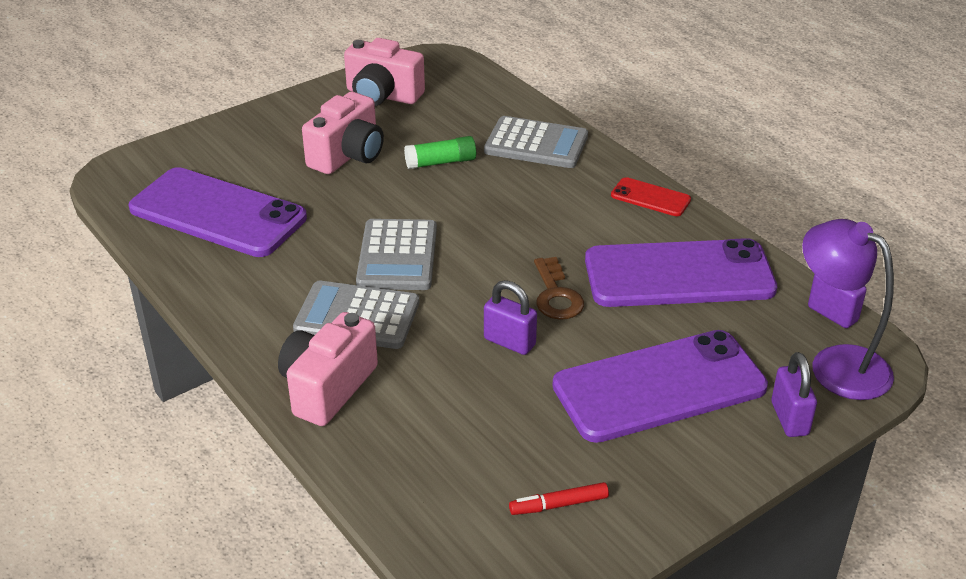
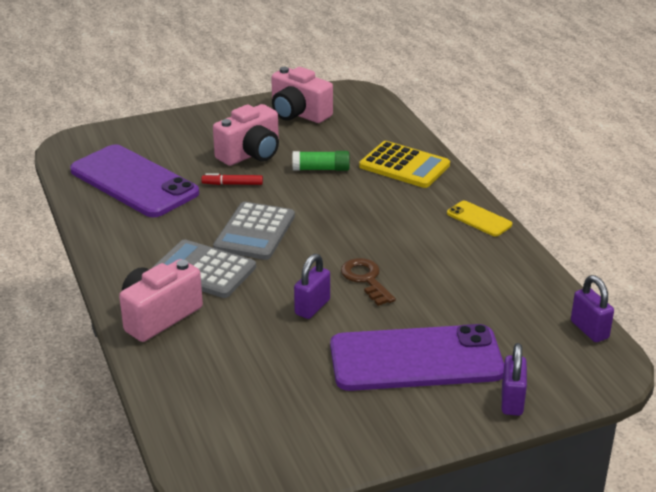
camera: 15 degrees right, 5 degrees down
(509, 342) = (312, 307): purple padlock -> purple padlock turned 75 degrees clockwise
(536, 144) = (404, 166): grey calculator -> yellow calculator
(556, 295) = (366, 279): brown key -> brown key turned 150 degrees clockwise
(559, 505) = (294, 428): red marker -> red marker (232, 184)
(650, 197) = (479, 219): red phone -> yellow phone
(679, 275) = (473, 280): purple phone -> none
(836, 363) = (573, 367): purple lamp -> none

